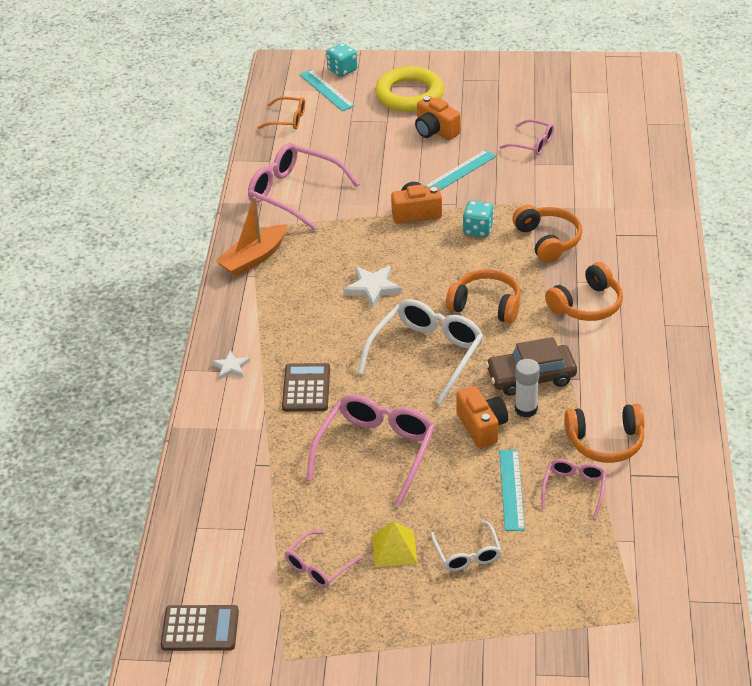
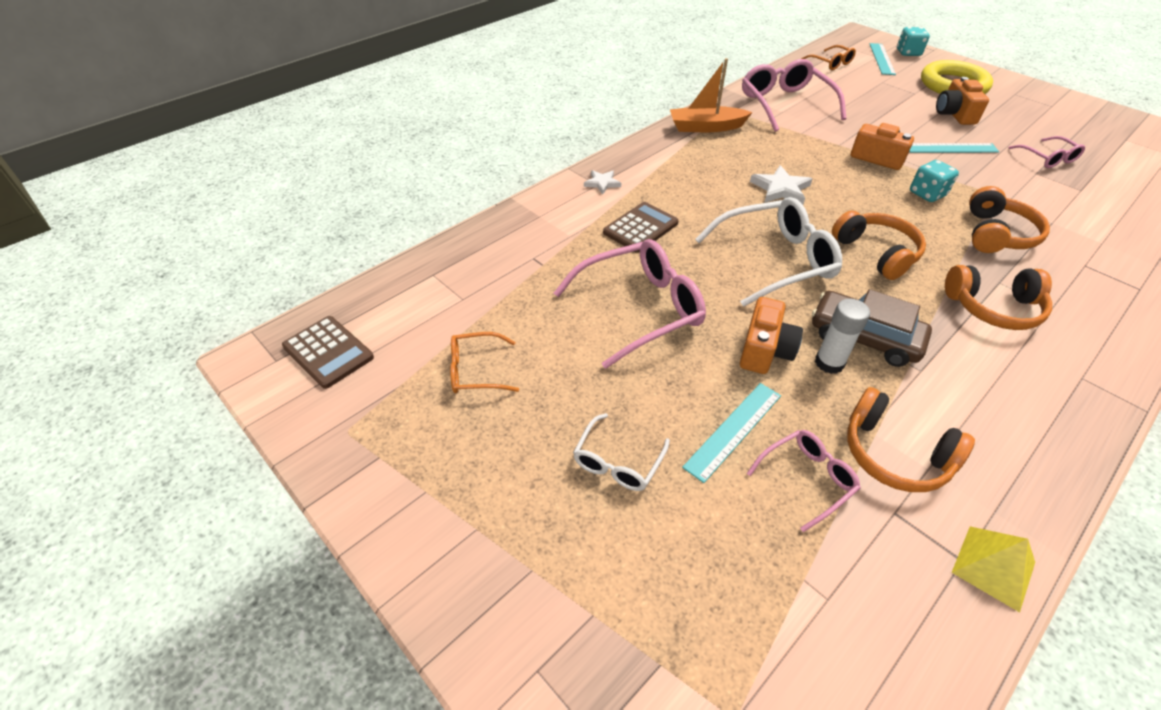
camera: 40 degrees right, 5 degrees up
(318, 566) = (476, 371): pink glasses -> orange glasses
(394, 548) = (556, 403): yellow pyramid -> yellow pyramid (993, 567)

